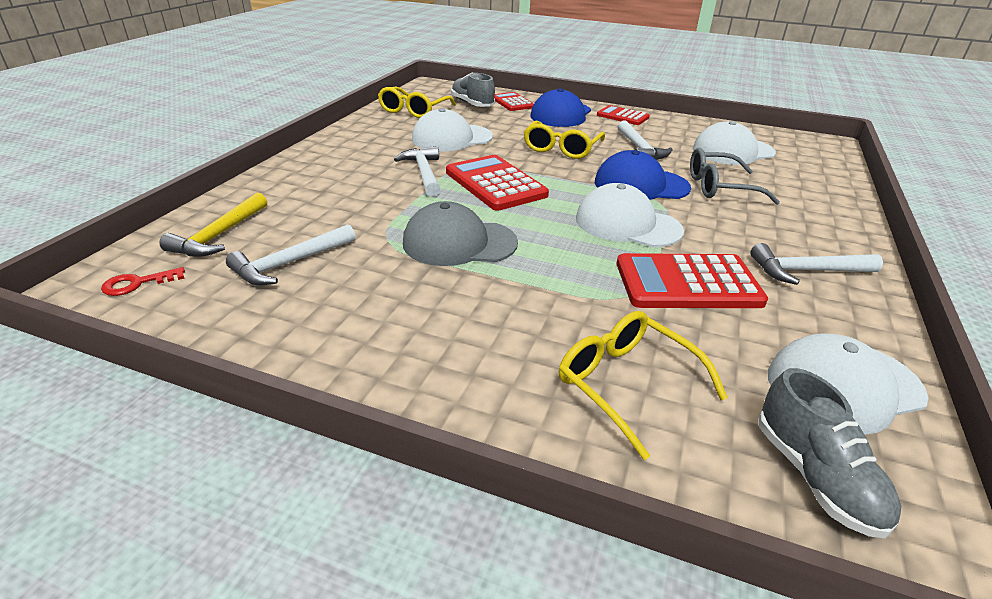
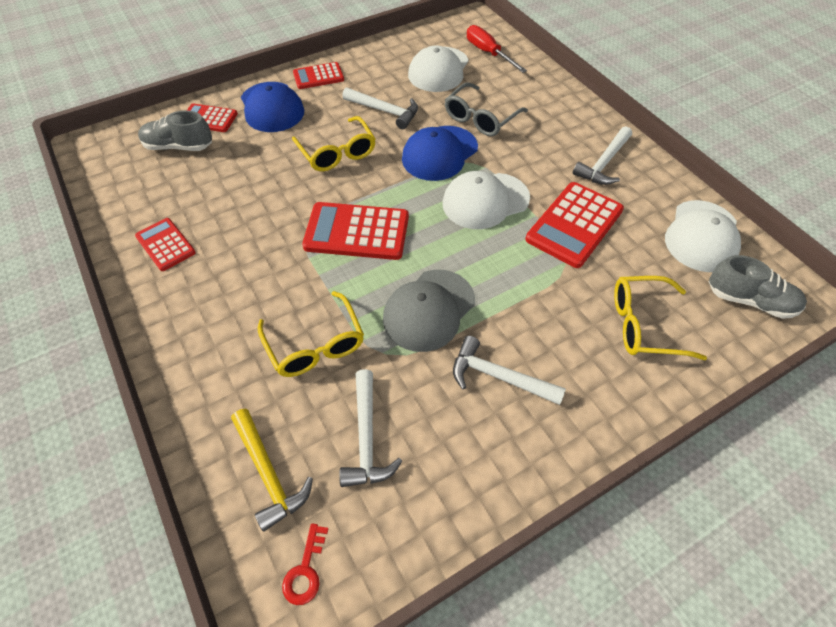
camera: 50 degrees left, 20 degrees up
(383, 131) = (165, 245): none -> red calculator
(414, 110) = (142, 195): yellow glasses -> yellow glasses (315, 345)
(423, 173) = (290, 265): white hammer -> white hammer (498, 376)
(452, 138) = (240, 206): white cap -> none
(804, 163) = (488, 53): none -> red screwdriver

